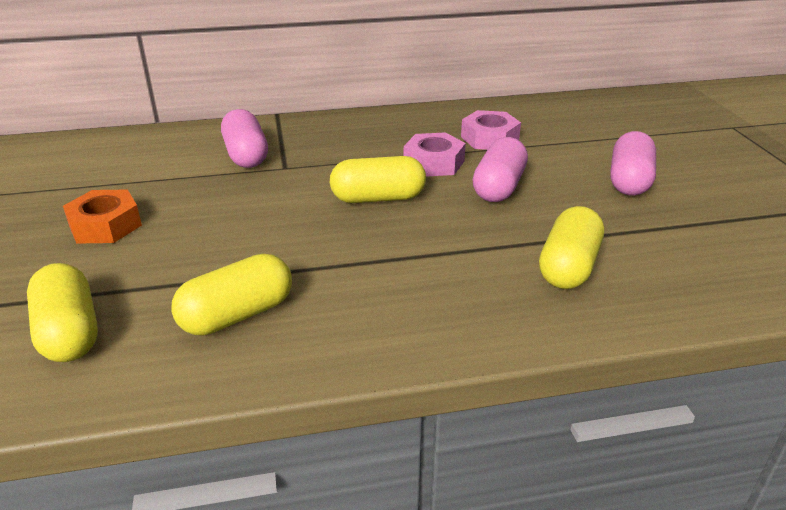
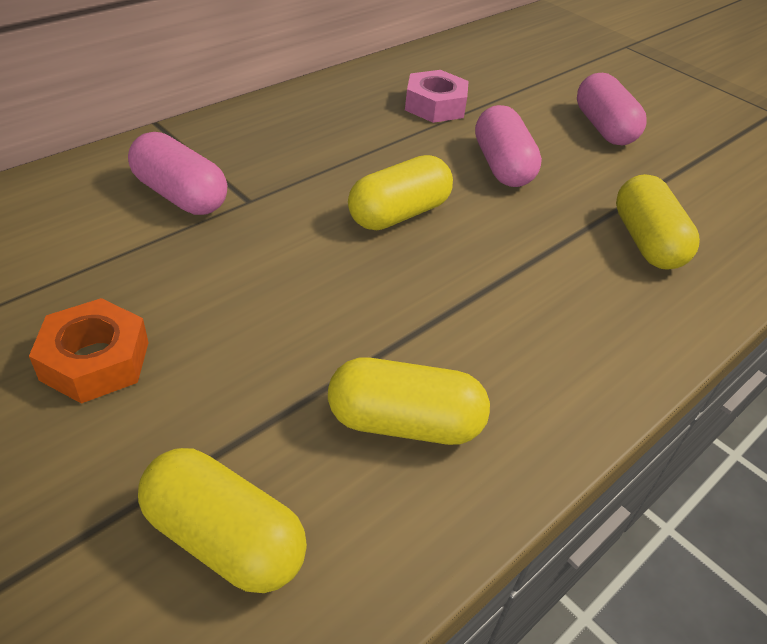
camera: 35 degrees left, 10 degrees up
(237, 315) = (404, 422): yellow capsule -> yellow capsule turned 75 degrees clockwise
(434, 163) = (410, 151): pink nut -> none

